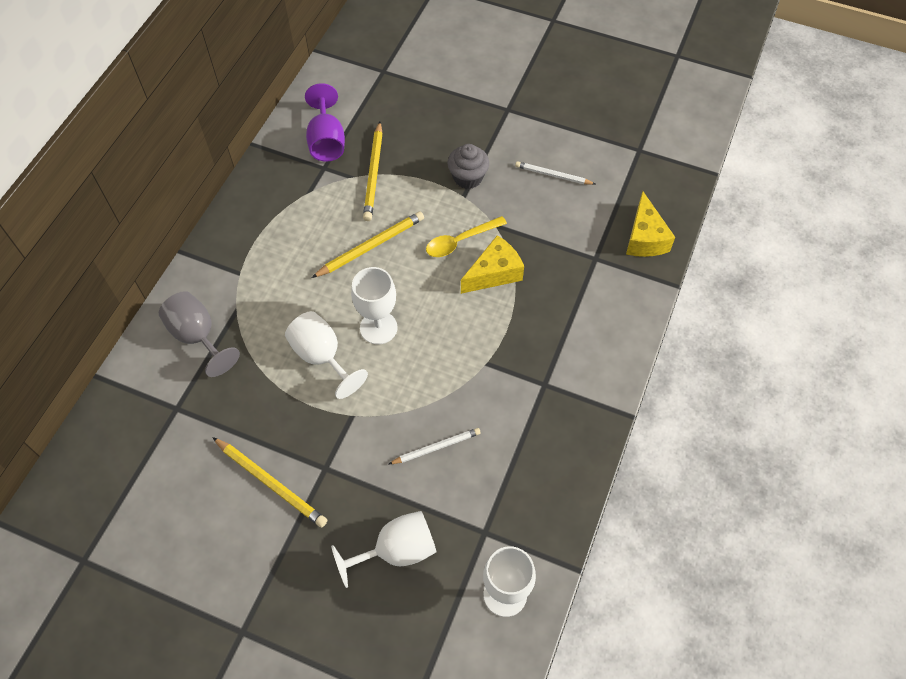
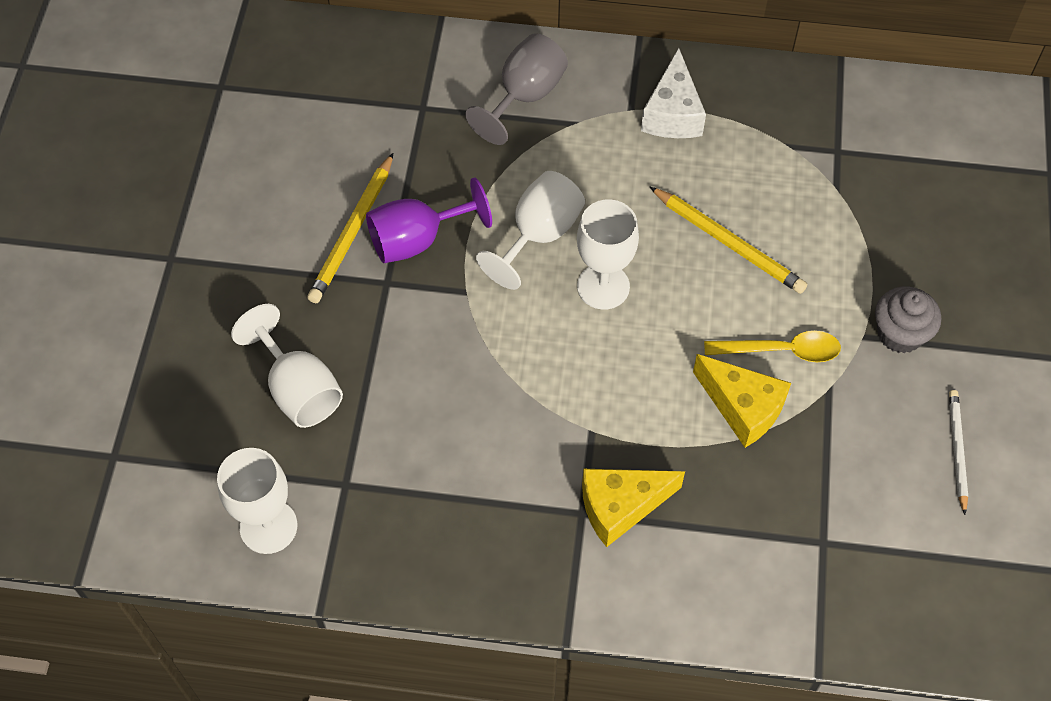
camera: 75 degrees right, 0 degrees up
(254, 249) = (672, 113): none -> white cheese
(326, 141) = (885, 141): purple goblet -> purple goblet (417, 240)
(373, 173) = (854, 212): yellow pencil -> none
(436, 447) = (447, 399): white pencil -> none
(460, 241) = (781, 351): yellow spoon -> yellow spoon turned 135 degrees clockwise
(644, 238) = (891, 609): yellow cheese -> yellow cheese (621, 507)

